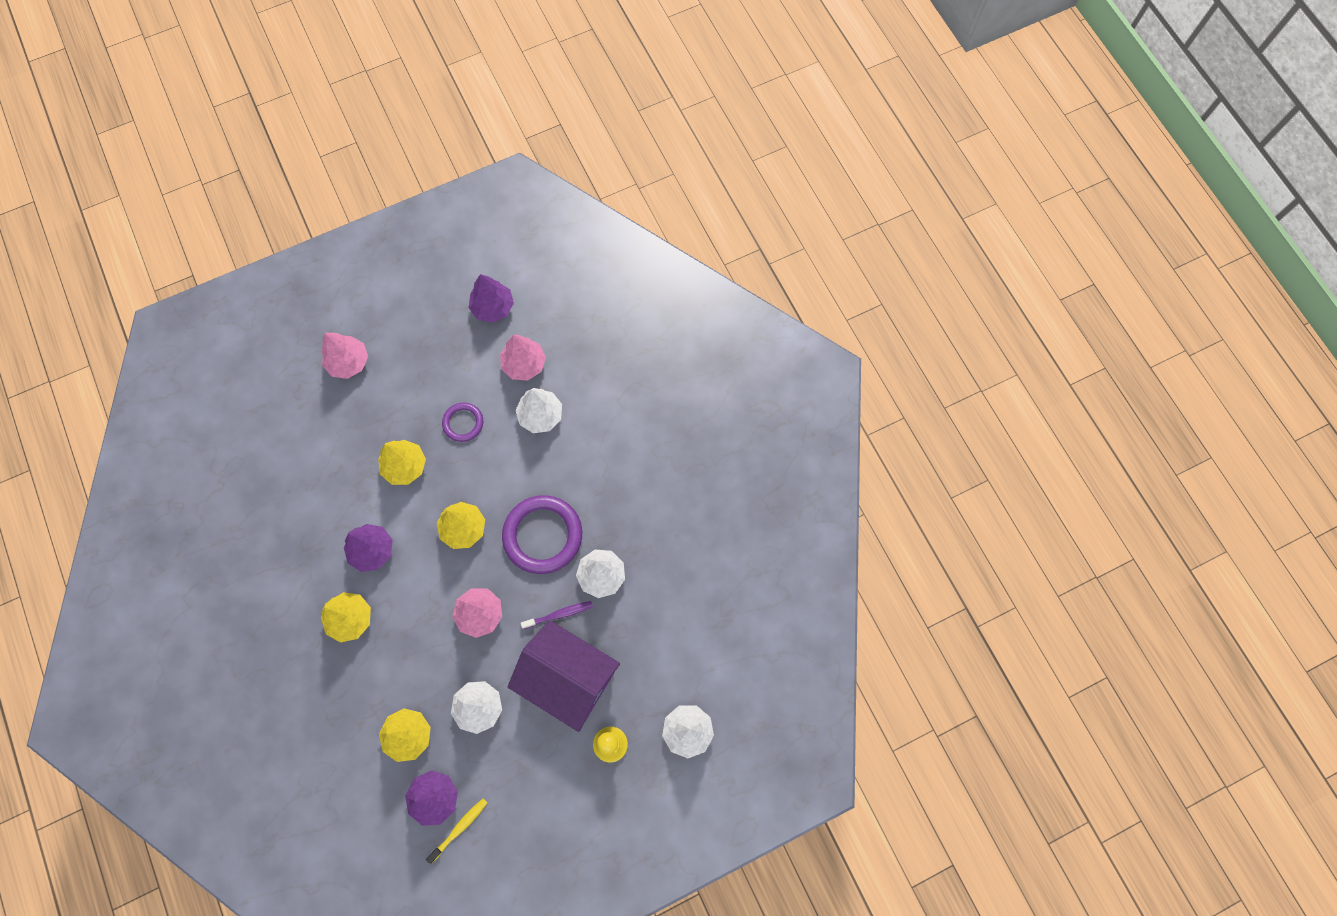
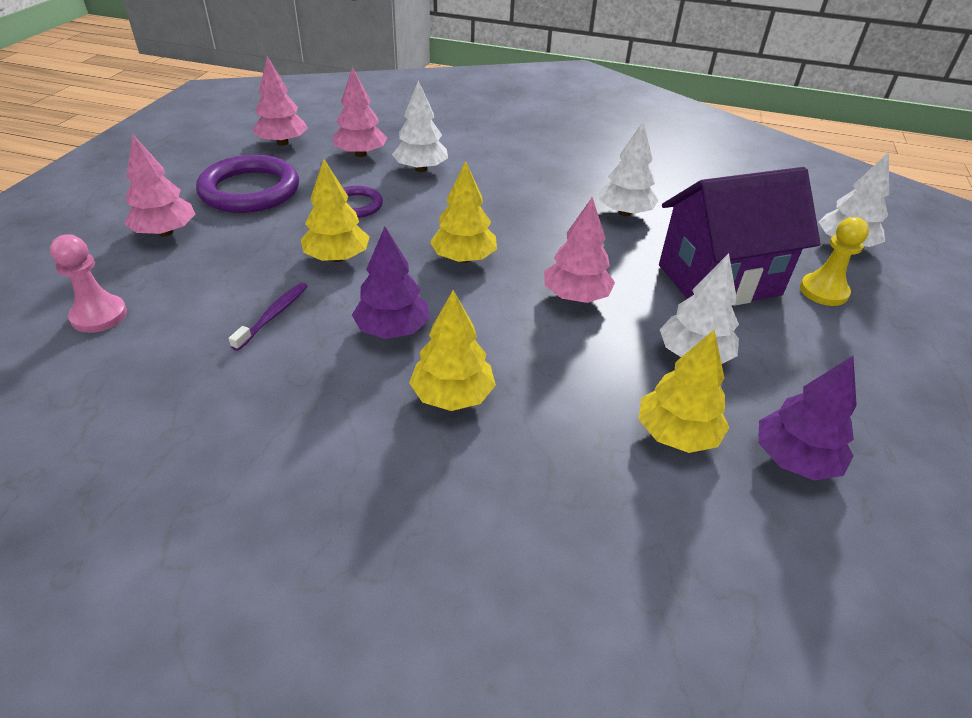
camera: 50 degrees left, 30 degrees down
(268, 415) = (99, 316): none -> pink pawn
(459, 828) = (861, 461): yellow toothbrush -> none
(493, 307) = (282, 143): purple tree -> pink tree
(543, 535) = (539, 221): purple ring -> purple ring (250, 190)
(559, 614) = (637, 252): purple toothbrush -> purple toothbrush (273, 316)

